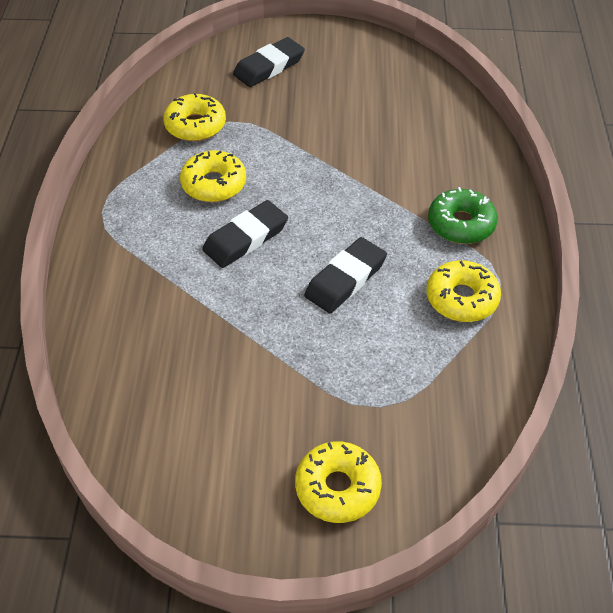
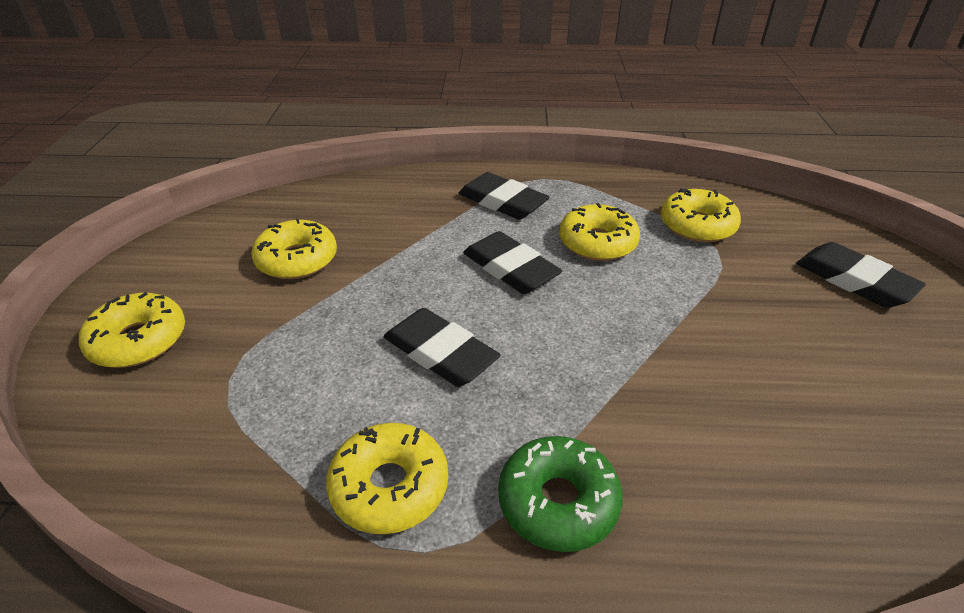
camera: 90 degrees right, 10 degrees down
(140, 241) = (502, 202): none -> black eraser
(223, 390) = (297, 260): none -> yellow donut

